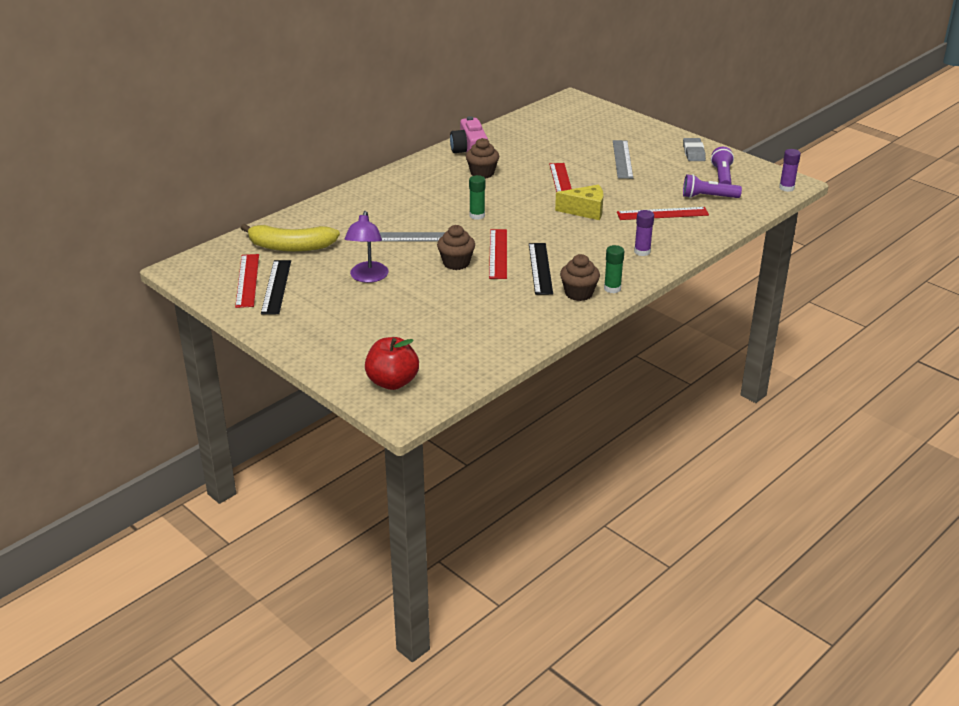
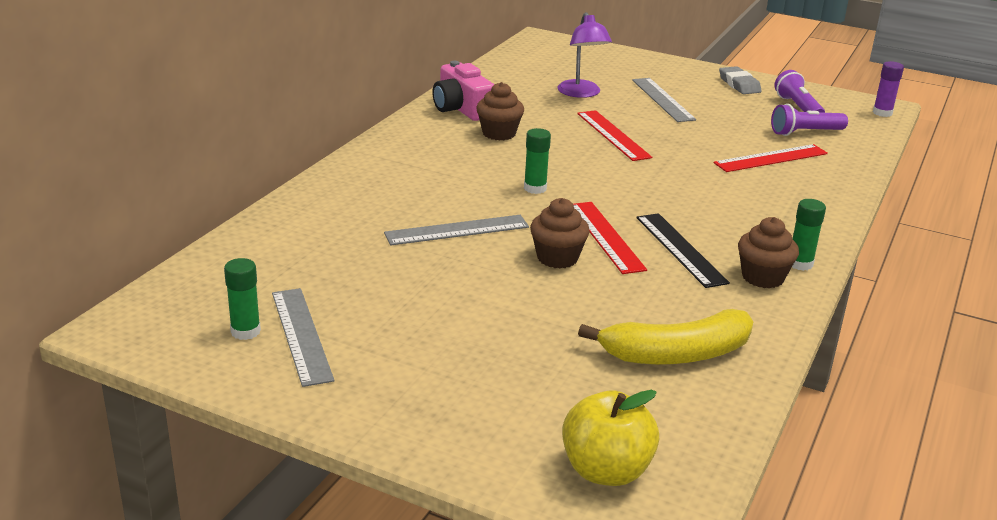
camera: 20 degrees left, 5 degrees down
(247, 280) = (245, 331): red ruler -> green glue stick
(276, 287) = (301, 335): black ruler -> grey ruler
(290, 247) = (287, 268): yellow banana -> yellow banana (676, 354)
(368, 277) = (440, 298): purple lamp -> purple lamp (581, 93)
(392, 382) = (606, 471): red apple -> yellow apple
(585, 211) = (673, 166): yellow cheese -> none
(642, 252) = (791, 209): purple glue stick -> none

